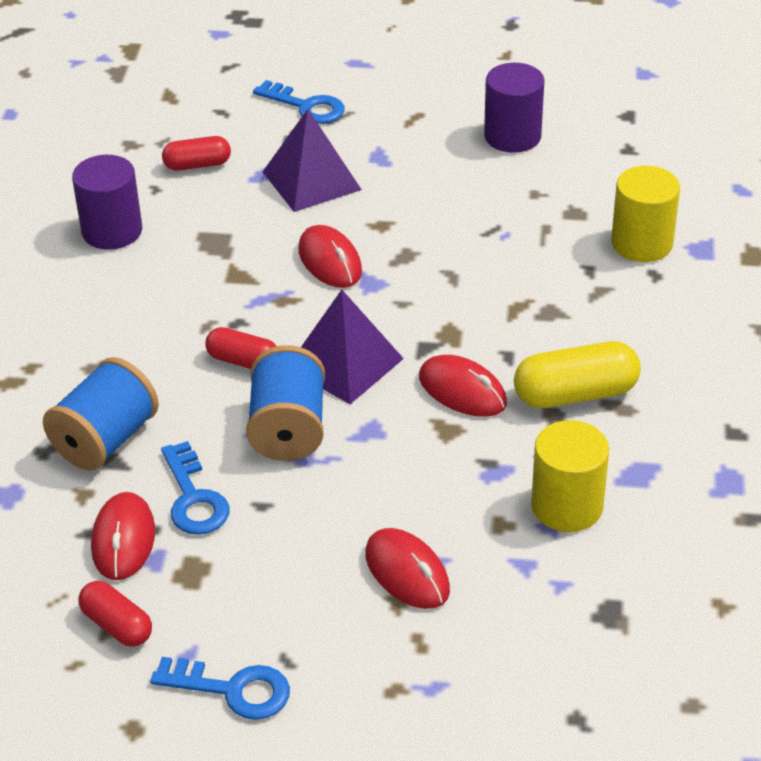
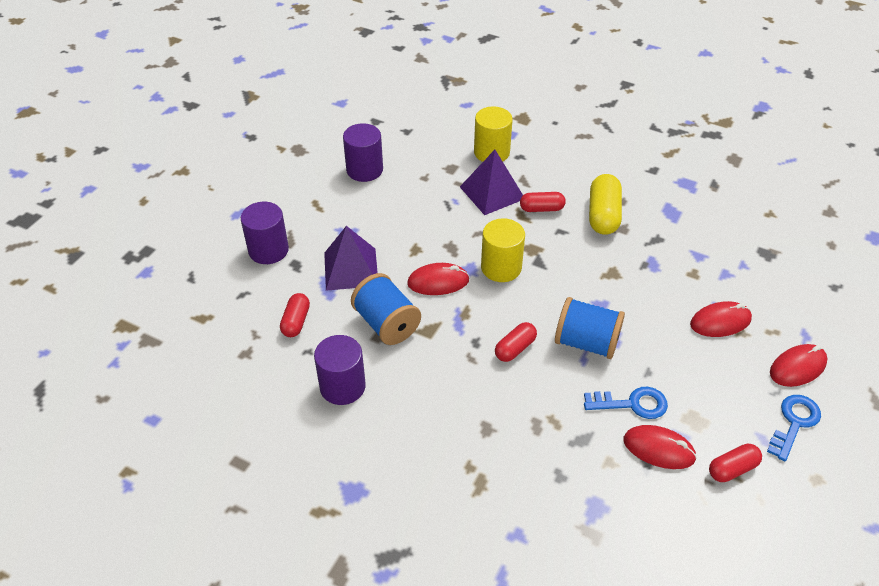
camera: 70 degrees left, 5 degrees up
(105, 440) = (562, 438): blue spool -> blue spool (387, 324)
(306, 106) = (268, 250): blue key -> purple cylinder
(345, 363) = (538, 301): purple pyramid -> purple pyramid (492, 192)
(462, 391) = (583, 258): red mouse -> red mouse (797, 367)
(545, 324) = (541, 209): none -> red capsule
(567, 506) = (687, 245): yellow cylinder -> yellow cylinder (501, 267)

